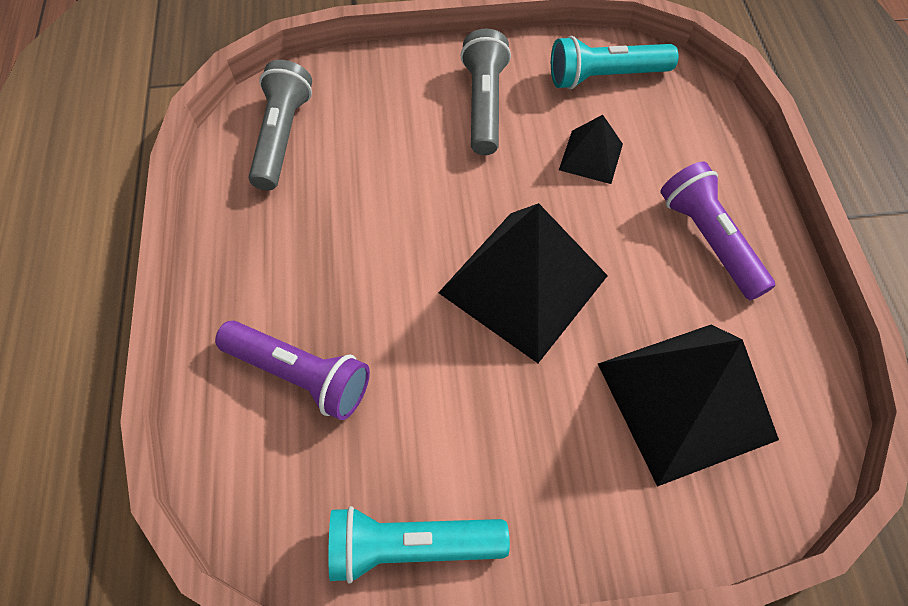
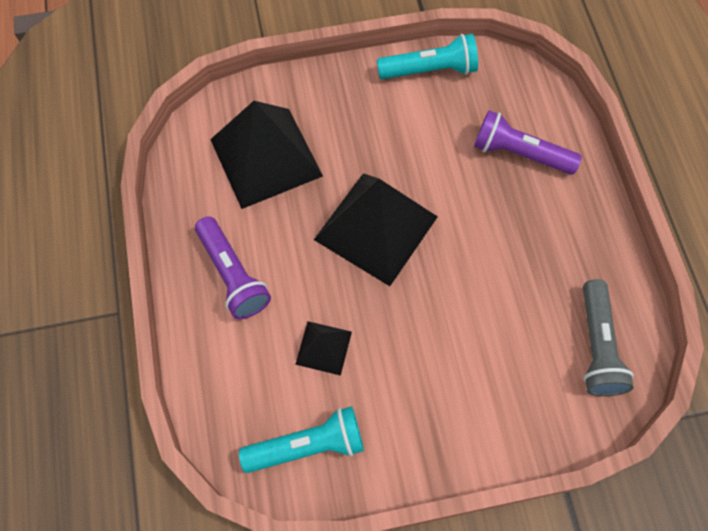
camera: 175 degrees right, 5 degrees up
(484, 104) = (422, 399): grey flashlight -> none

